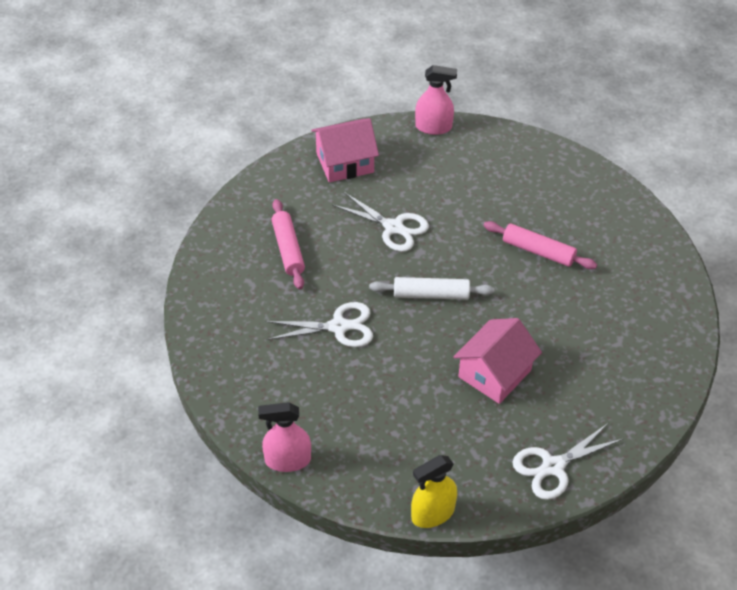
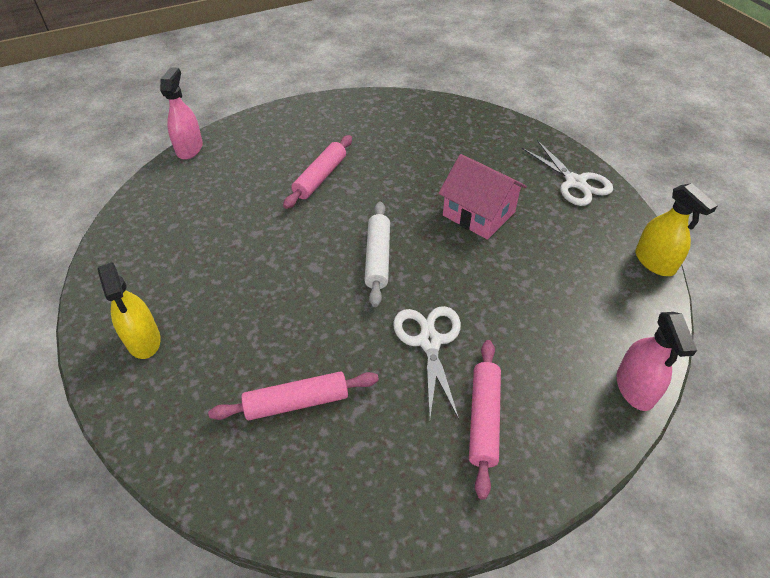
camera: 90 degrees left, 0 degrees up
(266, 355) = (483, 419): none -> pink rolling pin
(345, 162) = (143, 340): pink house -> yellow spray bottle
(393, 227) = (271, 289): white scissors -> none
(433, 127) = (107, 251): pink spray bottle -> pink spray bottle (189, 148)

